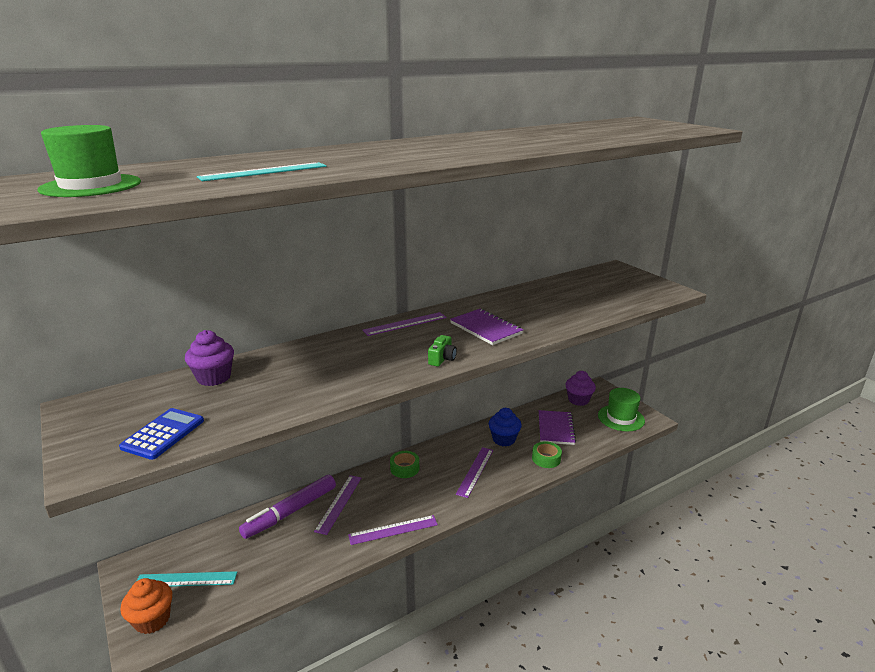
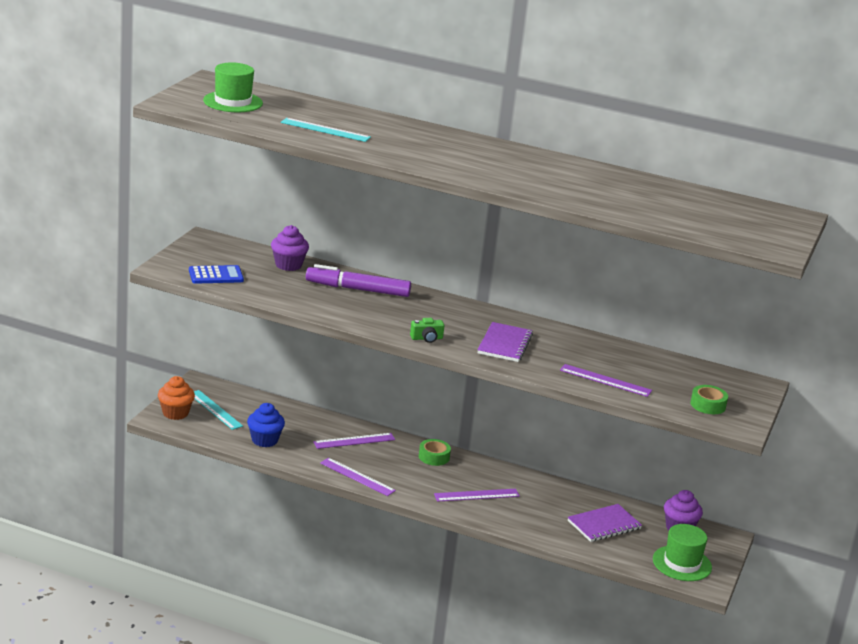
camera: 50 degrees right, 0 degrees up
(291, 511) = (320, 423): purple marker -> purple marker (358, 289)
(405, 324) = (462, 308): purple ruler -> purple ruler (605, 380)
(504, 439) = (544, 498): blue cupcake -> blue cupcake (264, 440)
(546, 458) = (546, 530): green tape -> green tape (708, 405)

